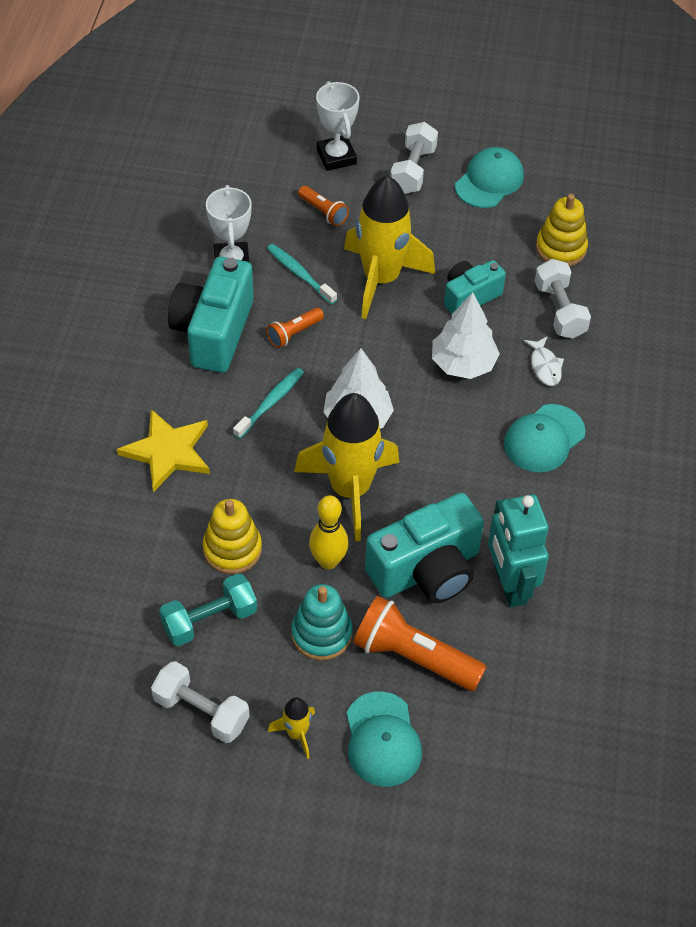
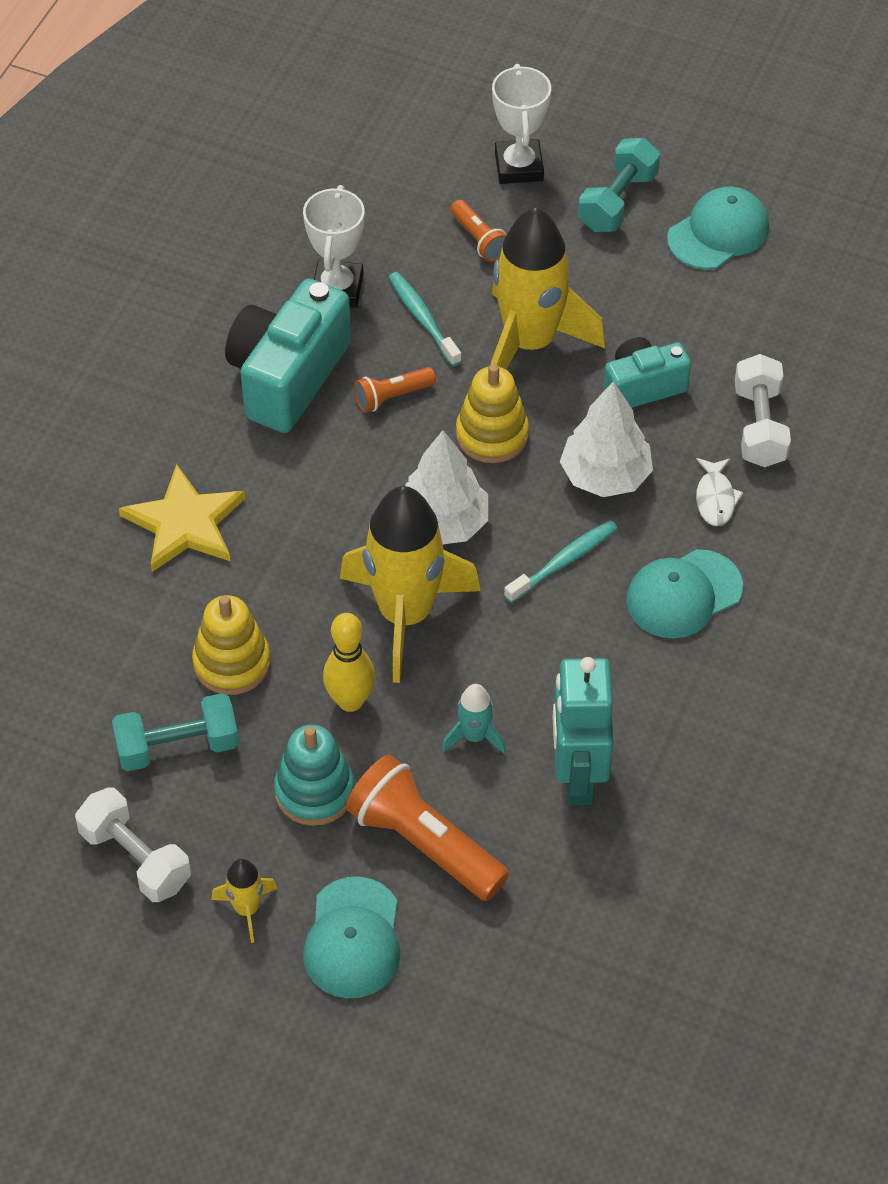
camera: 15 degrees right, 0 degrees up
(270, 403) = (334, 483): turquoise toothbrush -> turquoise toothbrush (563, 562)
(413, 170) = (618, 201): white dumbbell -> turquoise dumbbell
(427, 570) = (474, 736): turquoise camera -> turquoise rocket
(561, 248) = (788, 341): yellow stacking toy -> yellow stacking toy (492, 435)

